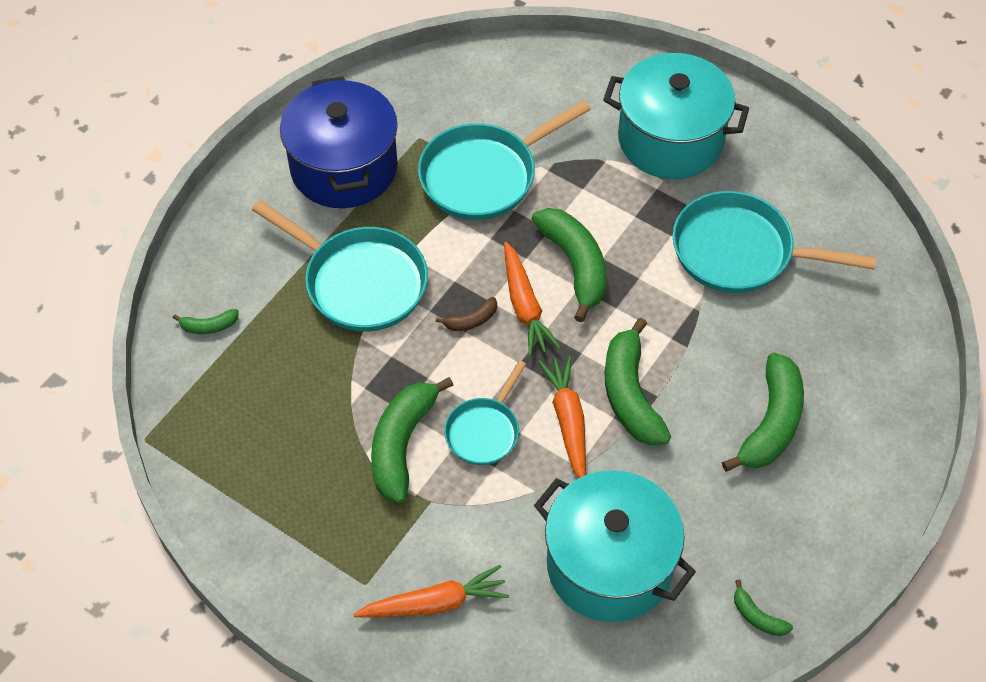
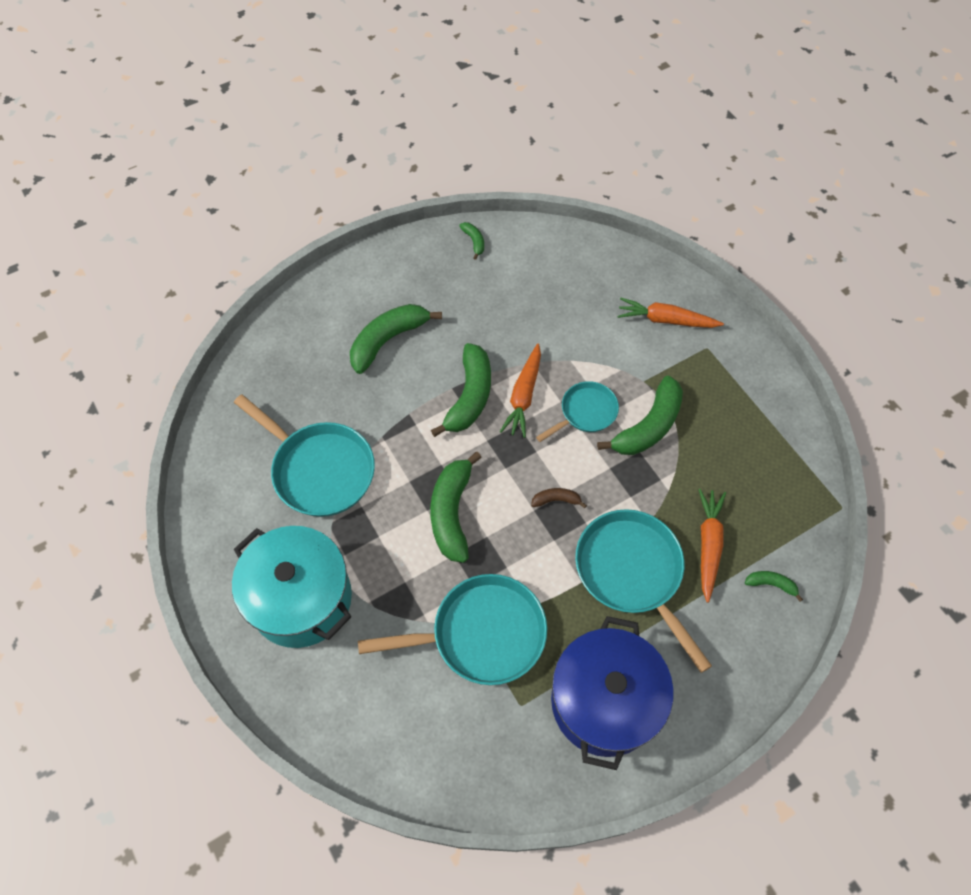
camera: 155 degrees left, 5 degrees up
(524, 306) = (509, 495): orange carrot -> orange carrot (708, 545)
(609, 565) = (545, 300): turquoise pot -> none

